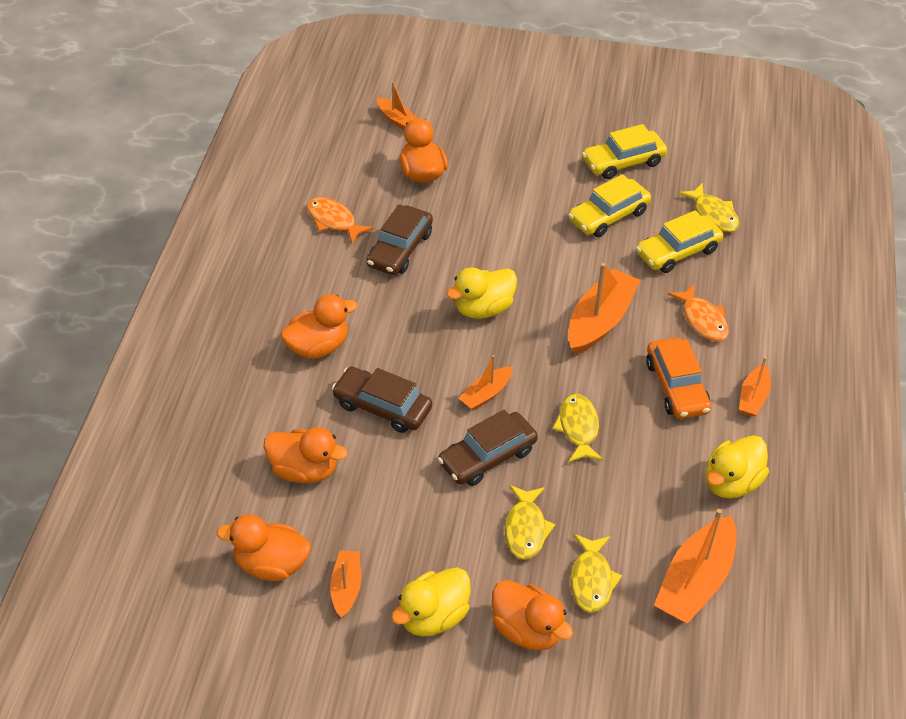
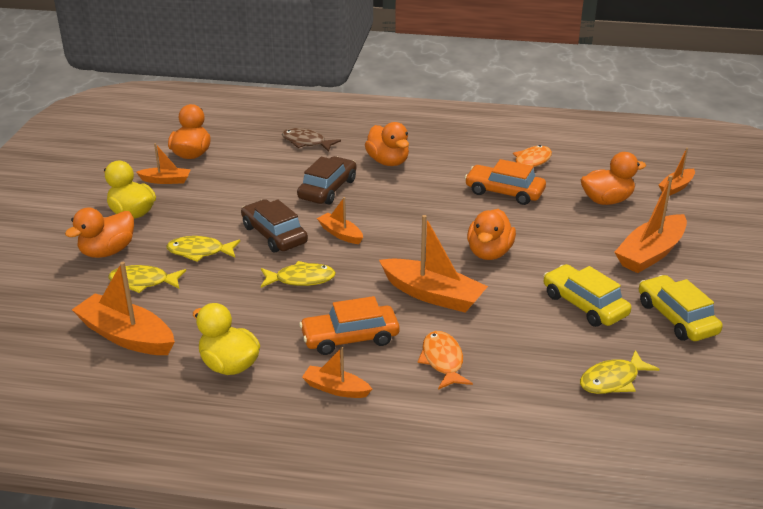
camera: 90 degrees right, 15 degrees down
(253, 431) = (306, 142): none -> brown fish
(304, 470) = (269, 162): orange duck -> orange duck (489, 253)
(400, 249) = (504, 192): brown car -> orange car
(483, 308) = (439, 232): yellow duck -> none
(521, 159) = (650, 253): none -> orange boat
(677, 251) = (542, 349): yellow car -> none
(702, 320) = (443, 361): orange fish -> orange fish turned 105 degrees clockwise

